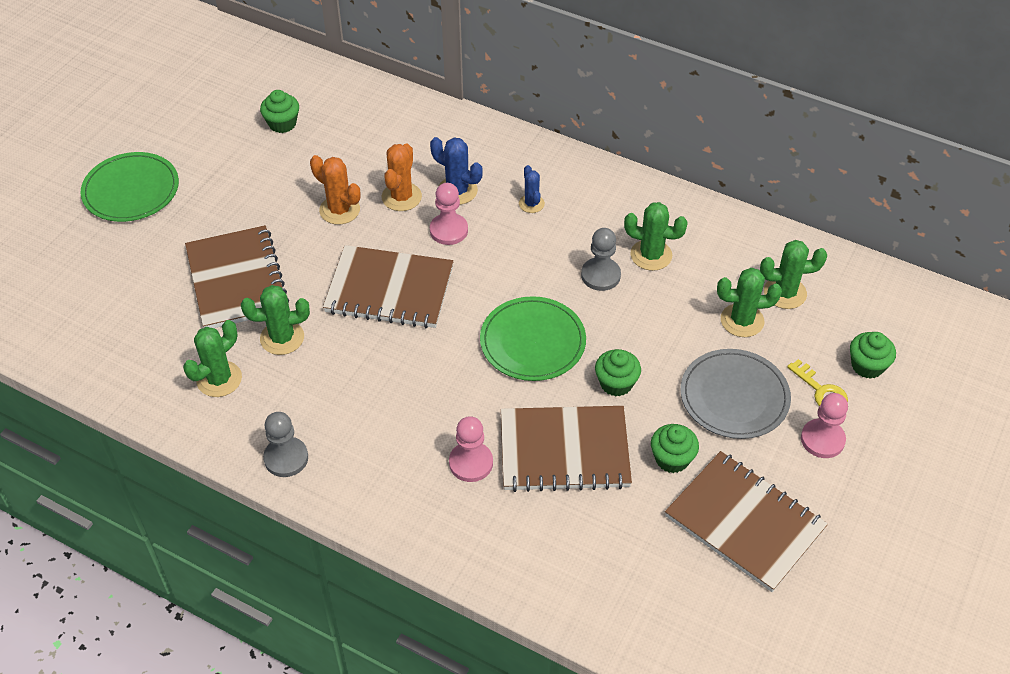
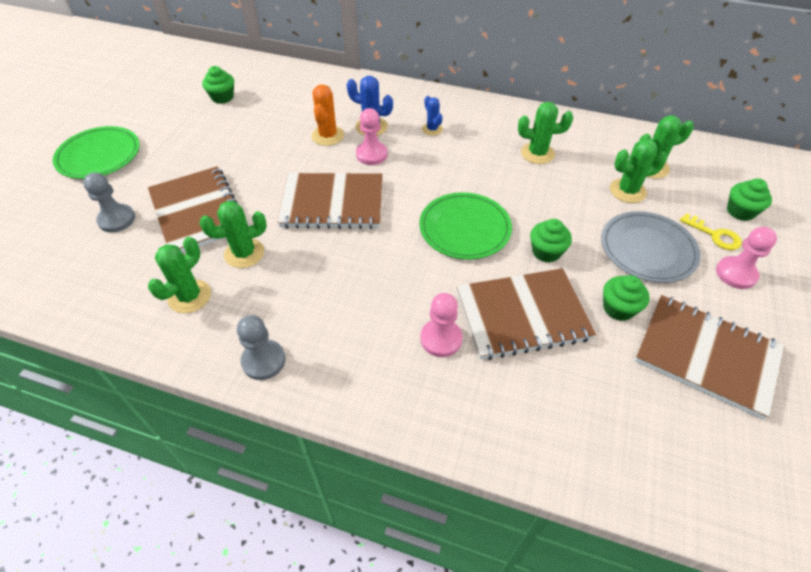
camera: 10 degrees left, 0 degrees up
(339, 210) = (279, 150): orange cactus -> none
(600, 275) = (503, 172): grey pawn -> grey pawn (117, 219)

